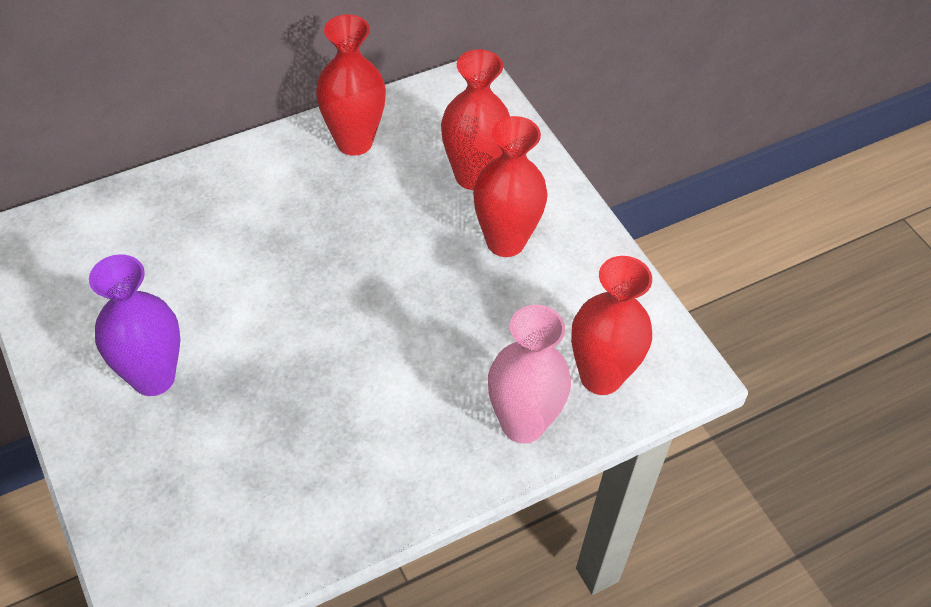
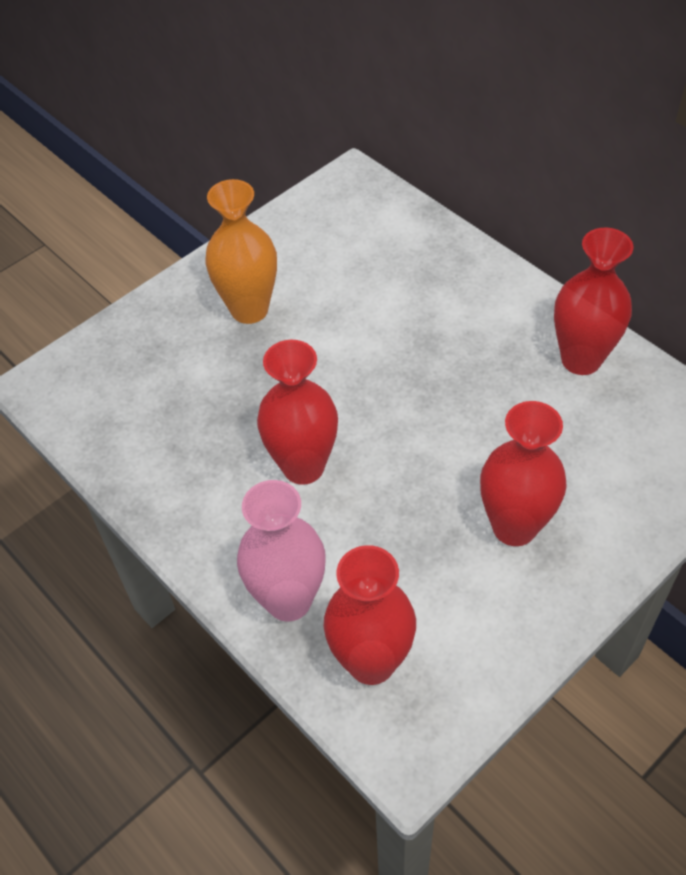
camera: 80 degrees right, 0 degrees up
(153, 377) = (249, 309): purple vase -> orange vase
(473, 176) = (591, 473): red vase -> red vase (303, 466)

